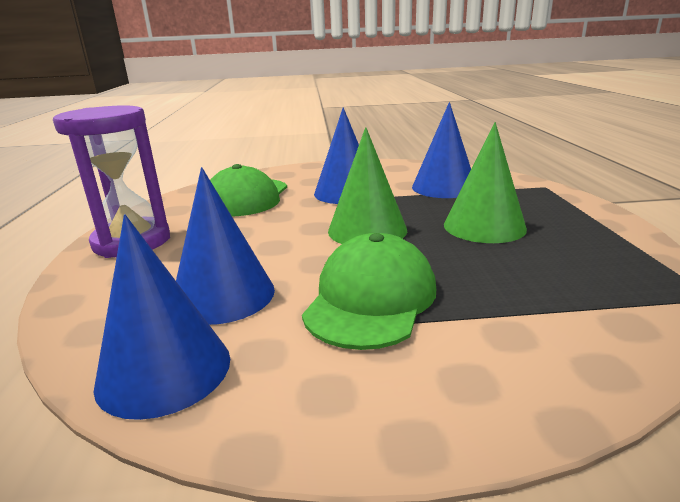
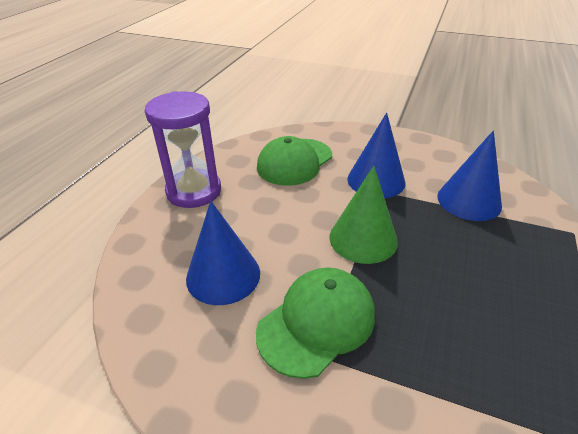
camera: 25 degrees right, 15 degrees up
(164, 370) = (158, 333): blue cone -> none
(484, 226) = (466, 271): green cone -> none

